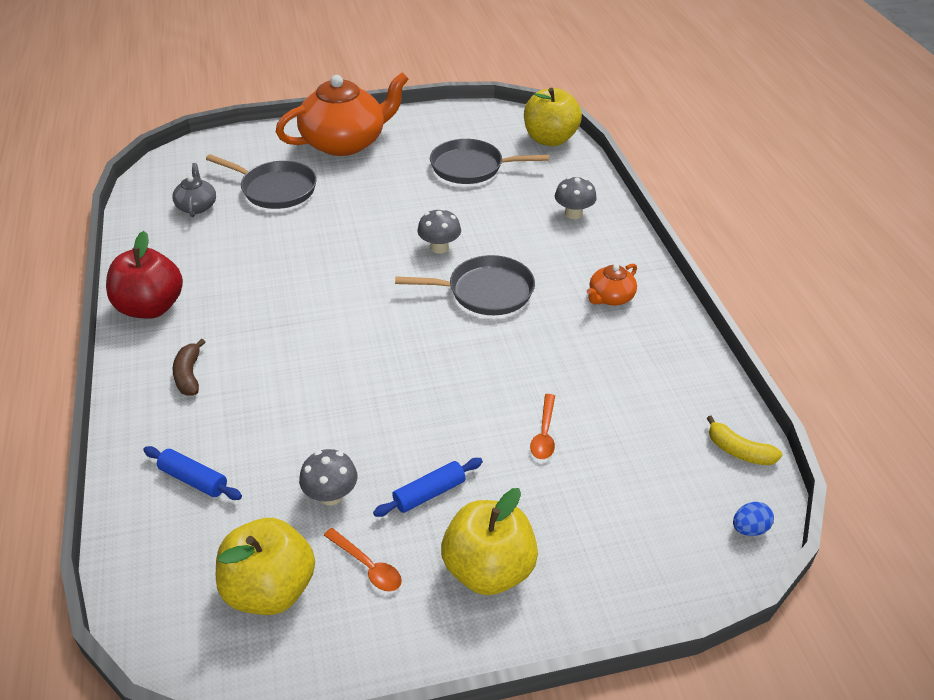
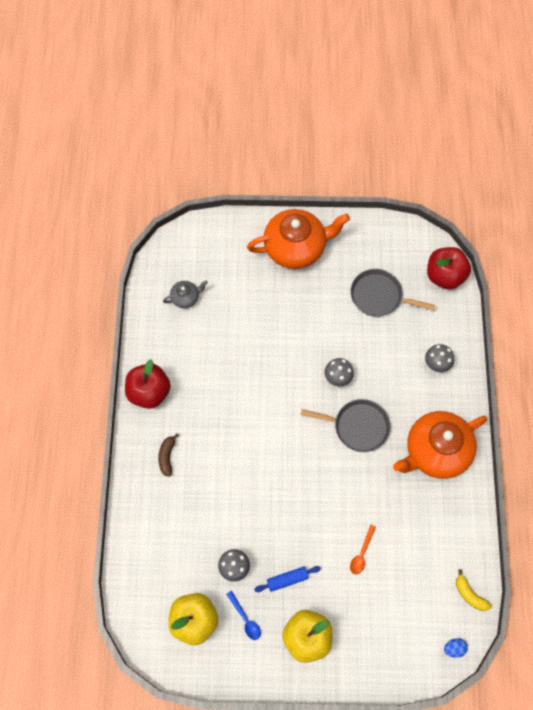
camera: 15 degrees right, 25 degrees up
(194, 479) = (163, 537): blue rolling pin -> none
(197, 206) = (186, 297): grey teapot -> grey teapot turned 60 degrees clockwise
(275, 189) = (240, 291): grey pan -> none
(367, 566) = (245, 619): orange spoon -> blue spoon
(550, 139) = (444, 276): yellow apple -> red apple
(610, 297) = (436, 451): orange teapot -> orange teapot, size x2.21

